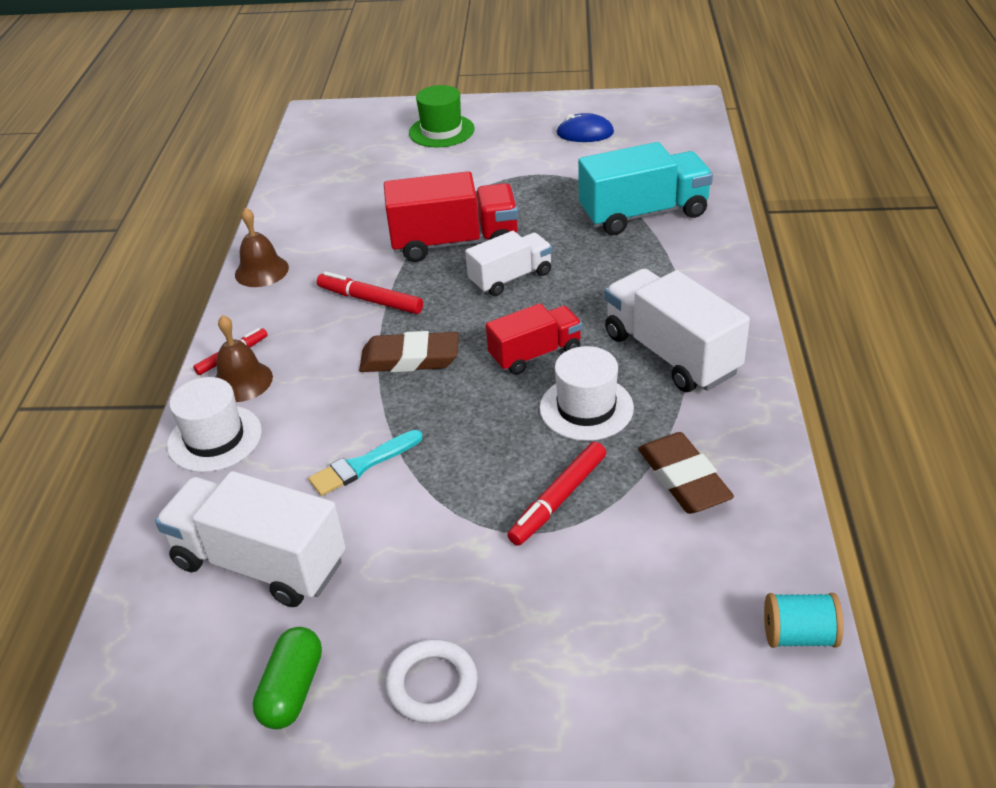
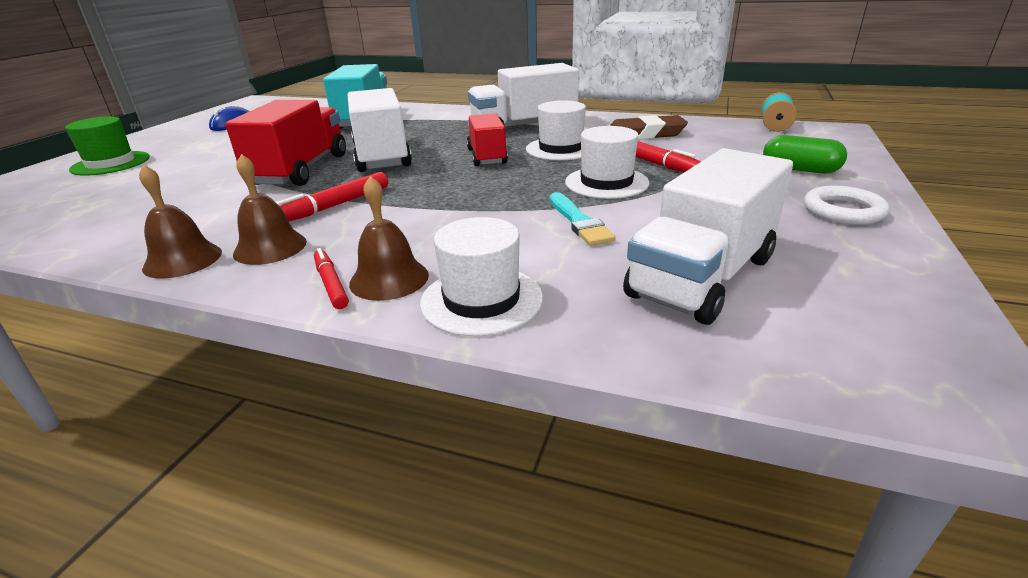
camera: 75 degrees left, 10 degrees down
(286, 301) = (270, 247): none -> brown bell
(292, 689) = (871, 266): green capsule -> green capsule (799, 170)
(410, 359) = (445, 195): brown eraser -> none
(475, 468) = (606, 182): none -> white hat
(510, 278) = (382, 156): white truck -> white truck, size x1.60

